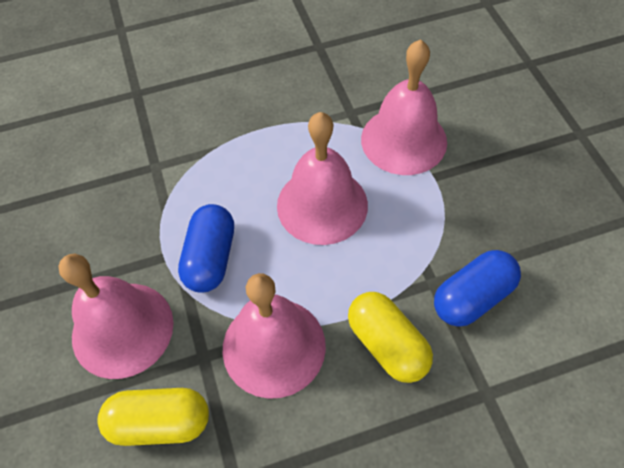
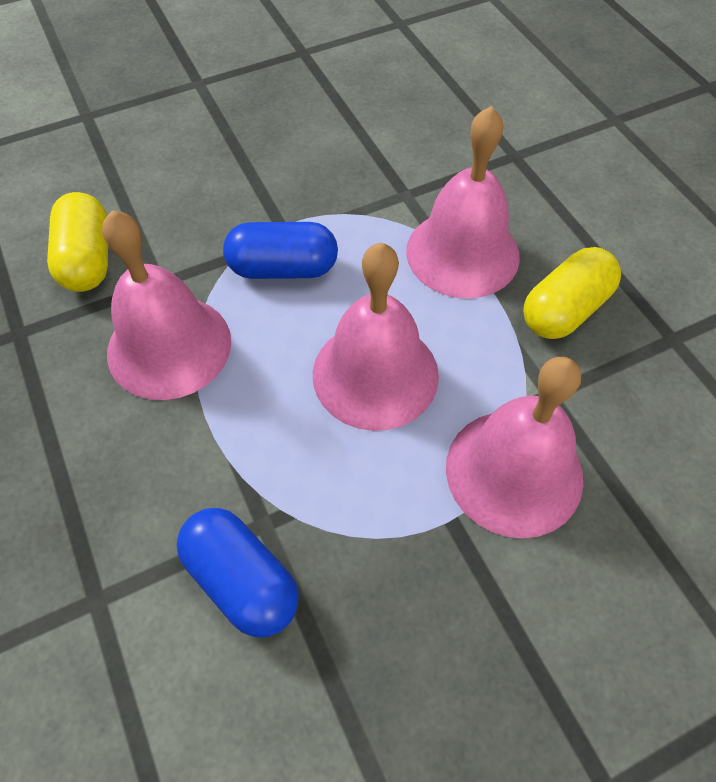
camera: 80 degrees right, 0 degrees up
(122, 329) = (191, 209): pink bell -> pink bell (462, 253)
(387, 344) = (170, 469): yellow capsule -> yellow capsule (565, 310)

